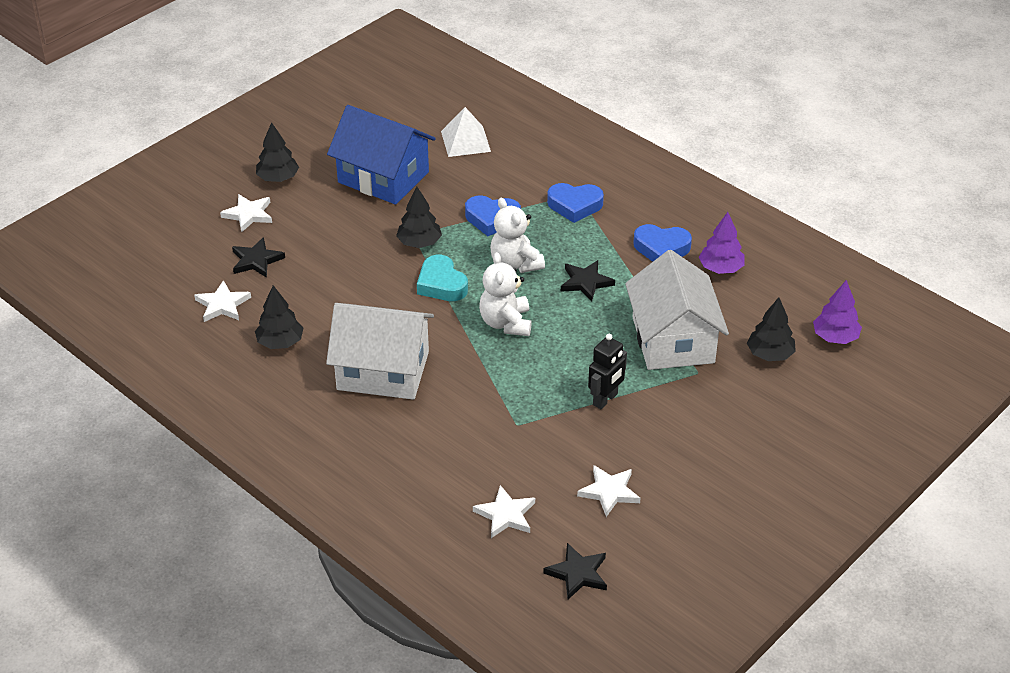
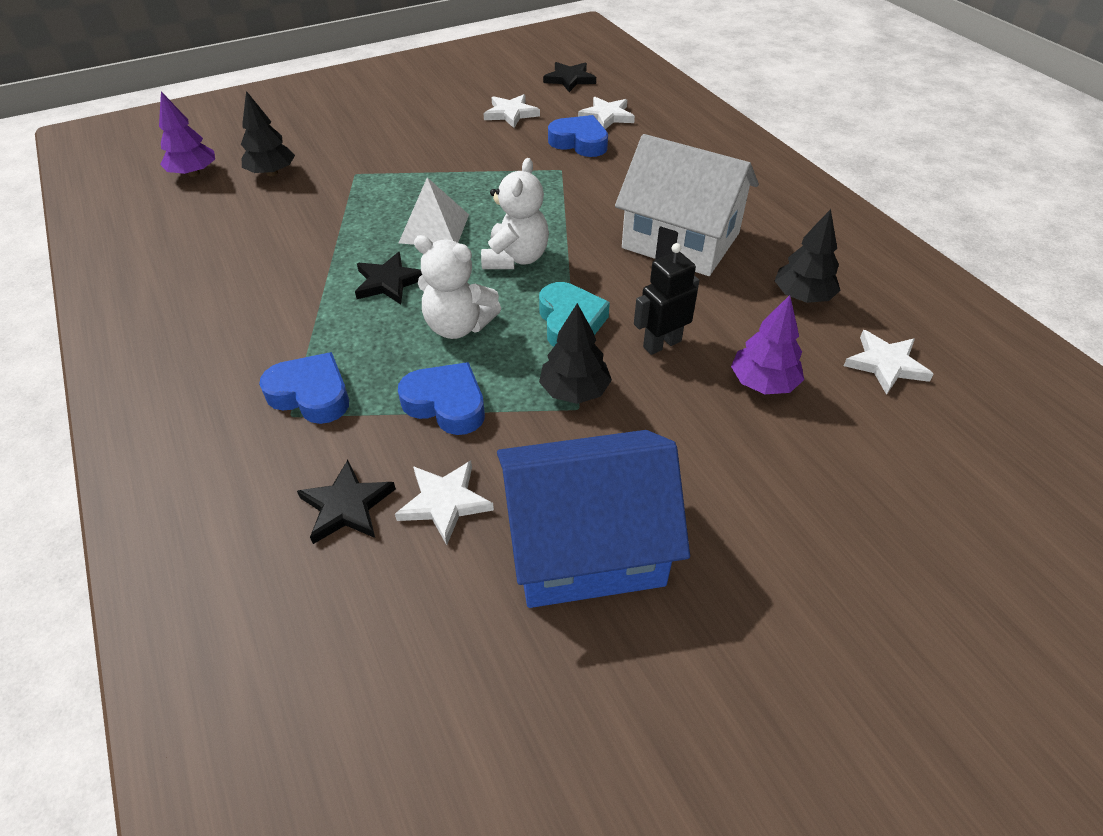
camera: 160 degrees left, 5 degrees up
(248, 214) = (852, 524): white star -> white star (444, 502)
(256, 260) = (836, 424): black star -> black star (347, 506)
(278, 178) = (793, 604): black tree -> none
(383, 177) = (585, 544): blue house -> blue house turned 60 degrees counterclockwise
(465, 141) = (389, 596): white pyramid -> white pyramid (434, 228)
(515, 264) = (458, 326): white teddy bear -> white teddy bear turned 120 degrees clockwise
(605, 399) = (462, 171): black robot -> black robot (661, 344)
(661, 248) = (259, 301): blue heart -> blue heart (579, 142)
(673, 340) = (350, 204): white house -> none
(721, 268) = (219, 261): purple tree -> purple tree (763, 383)

